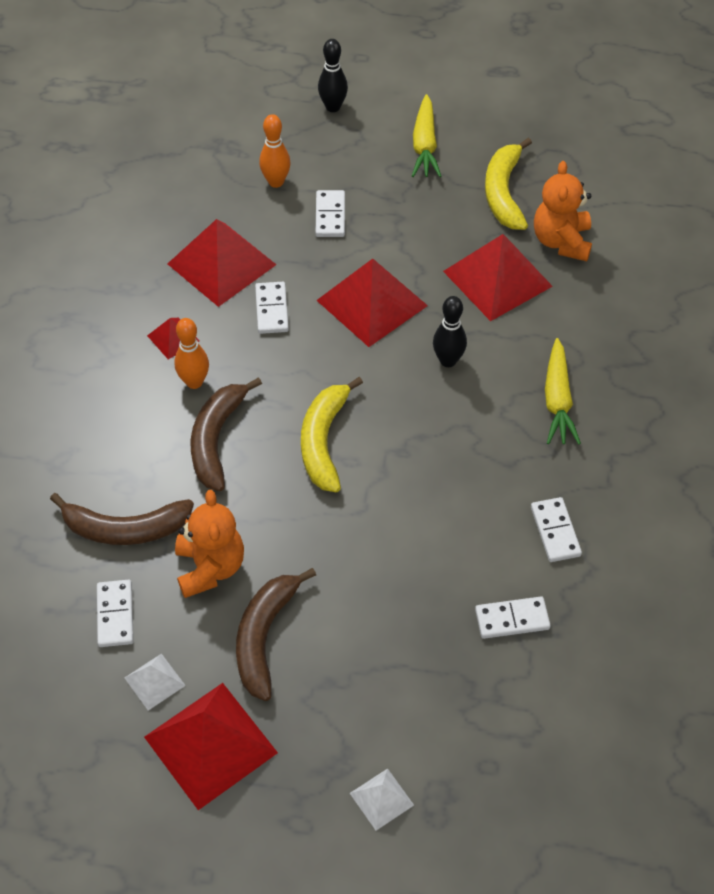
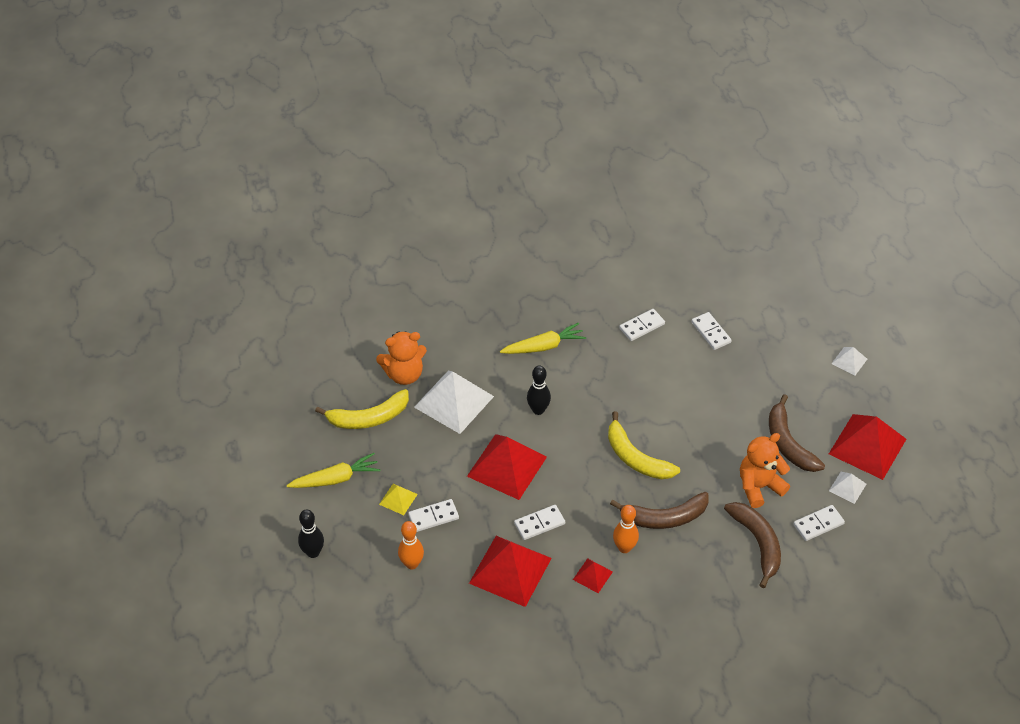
camera: 110 degrees left, 5 degrees down
(264, 637) = (788, 443): brown banana -> brown banana turned 75 degrees clockwise
(324, 441) = (636, 458): yellow banana -> yellow banana turned 60 degrees clockwise
(370, 191) = (398, 499): none -> yellow pyramid
(497, 278) = (453, 401): red pyramid -> white pyramid

